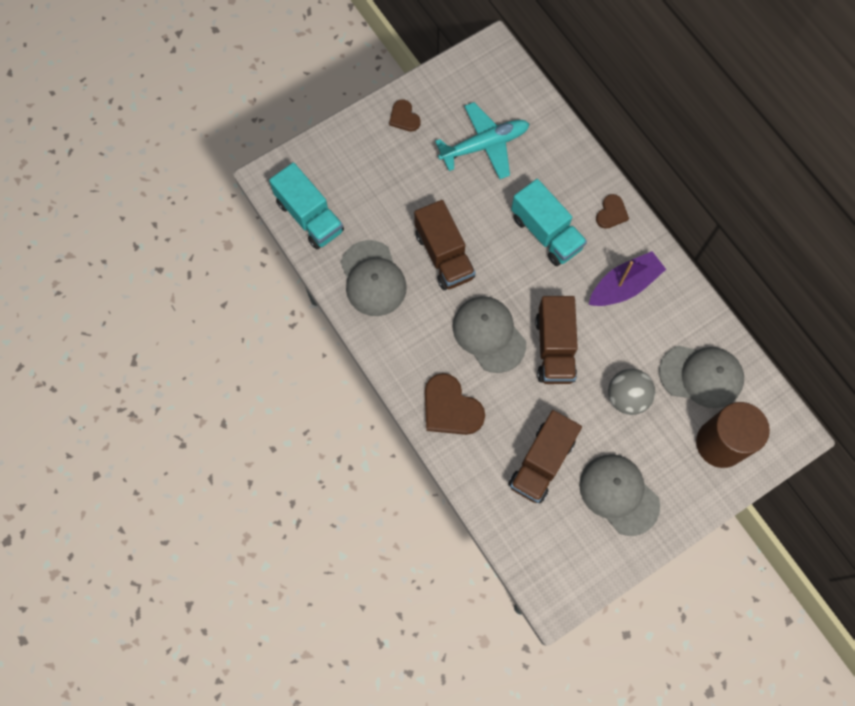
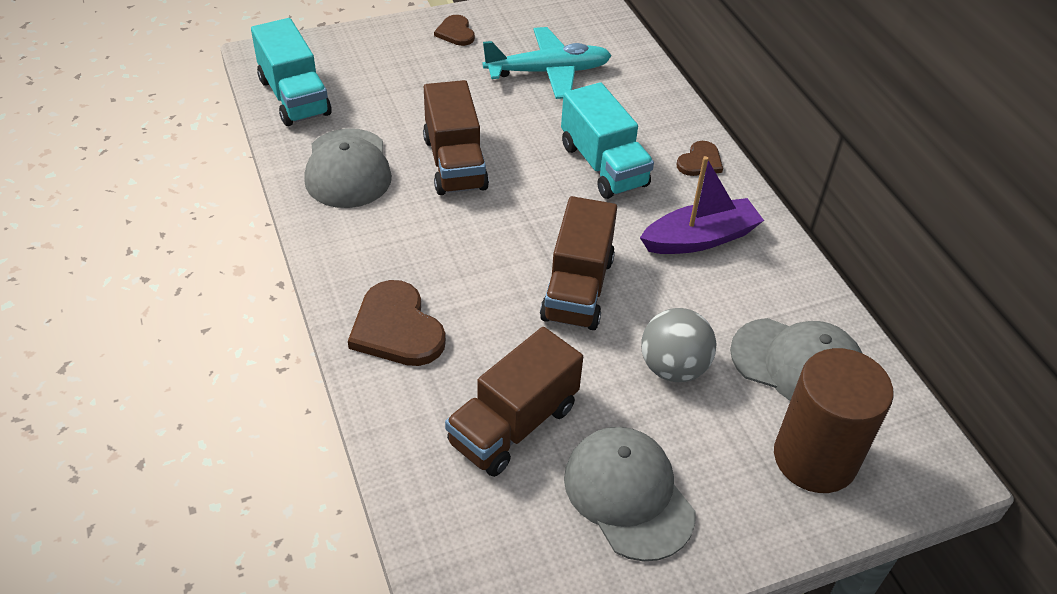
camera: 10 degrees right, 25 degrees down
(489, 334) = (486, 255): grey cap -> none

